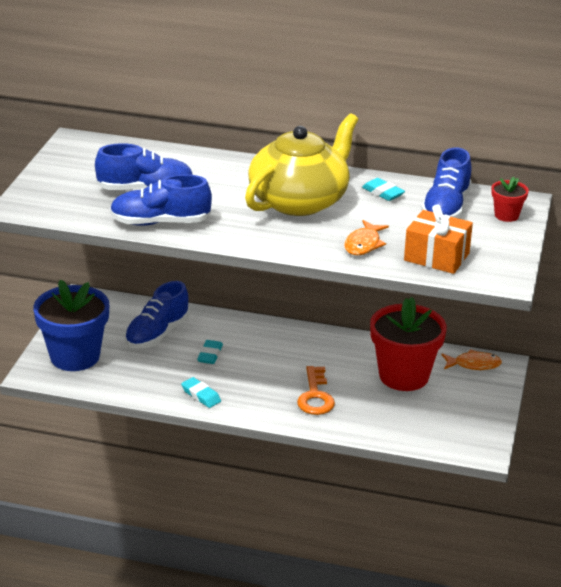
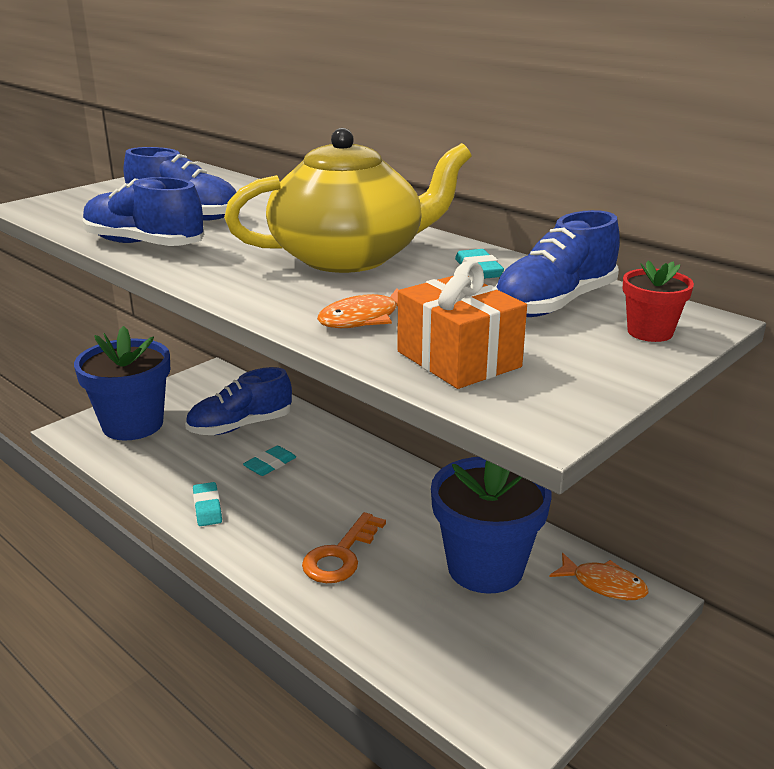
camera: 30 degrees right, 5 degrees down
(404, 376) = (485, 567): red flower pot -> blue flower pot

